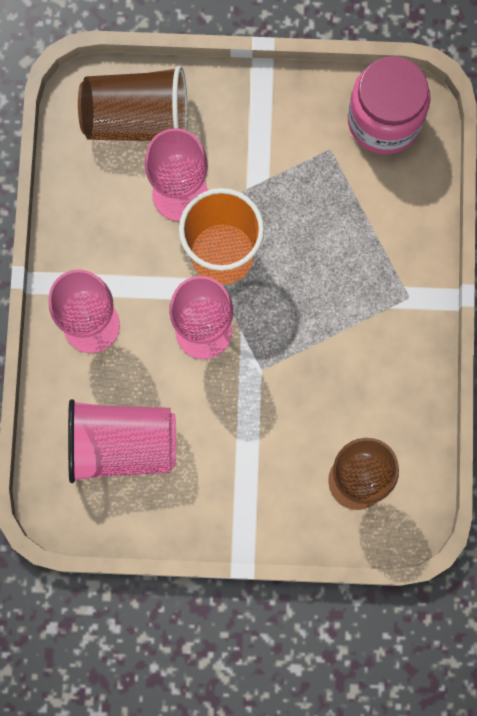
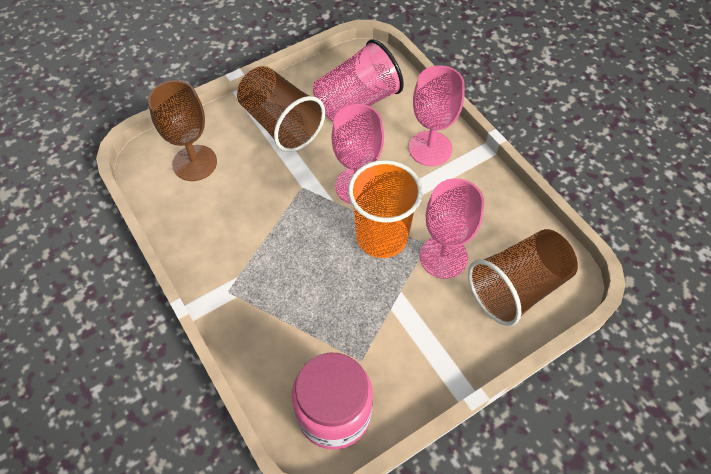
camera: 145 degrees right, 20 degrees down
(229, 471) = (281, 124): none -> brown cup

